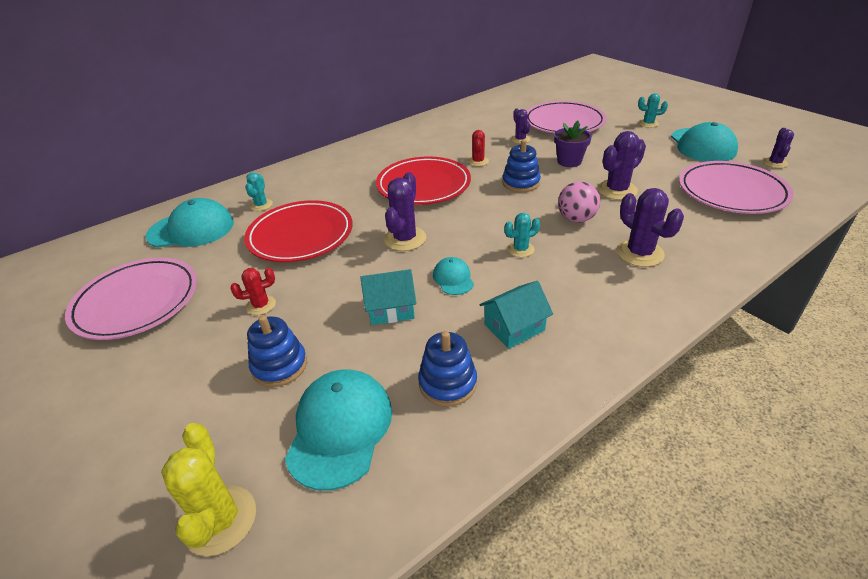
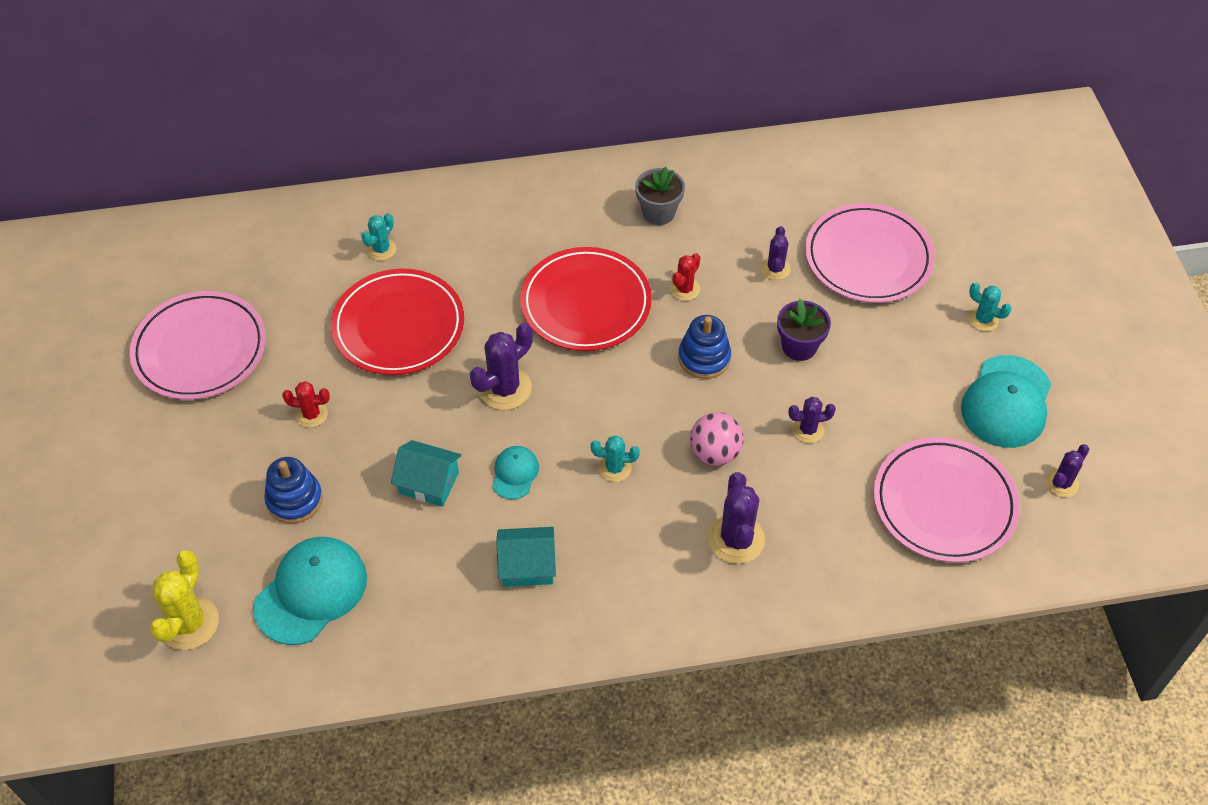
camera: 25 degrees right, 15 degrees up
(191, 229) = (290, 257): turquoise cap -> none
(431, 140) = (658, 213): none -> grey flower pot
(448, 383) = (425, 594): blue stacking toy -> none
(617, 190) = (808, 430): purple cactus -> purple cactus, size x0.60

